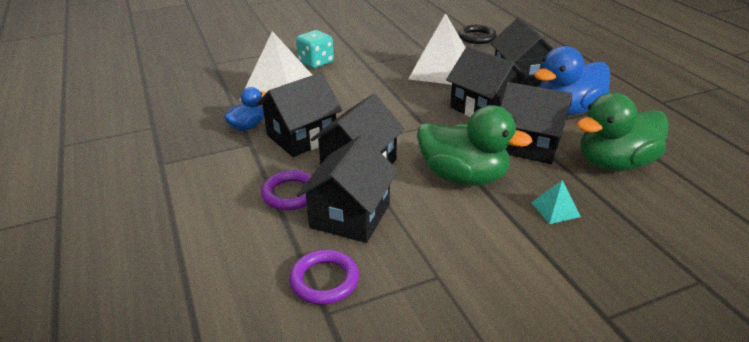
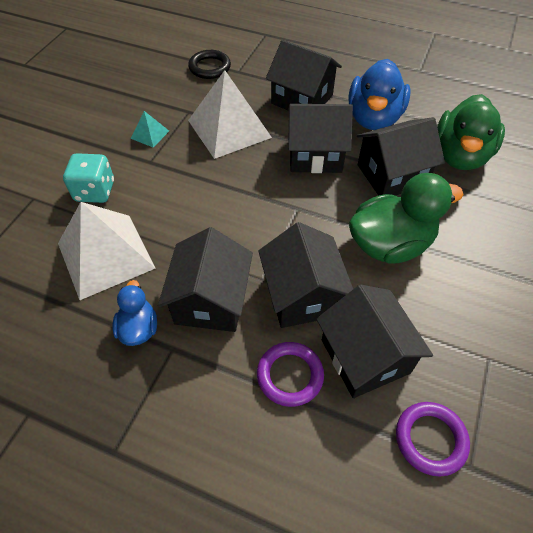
camera: 45 degrees left, 20 degrees up
(555, 209) = (478, 230): turquoise pyramid -> turquoise pyramid (150, 134)

